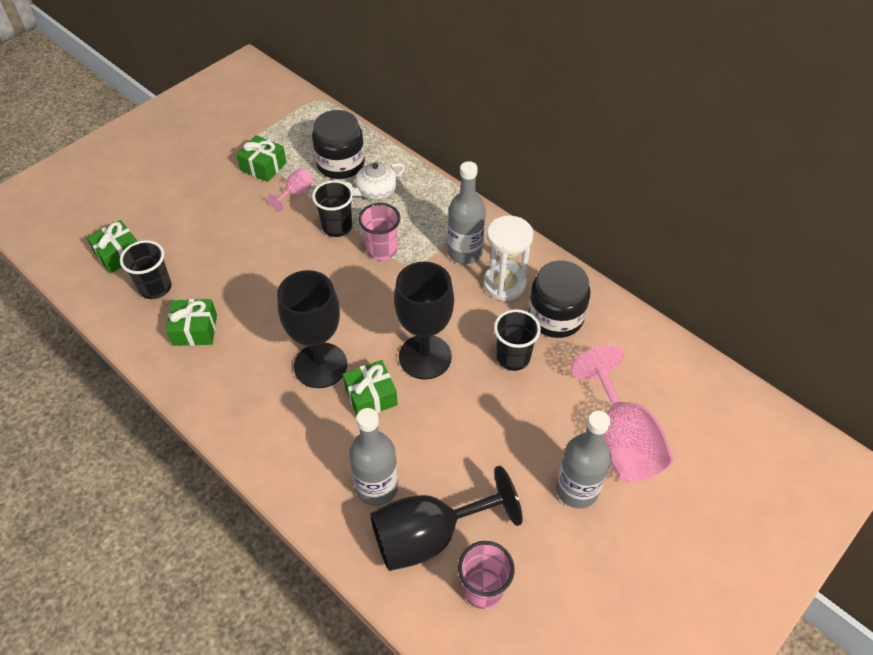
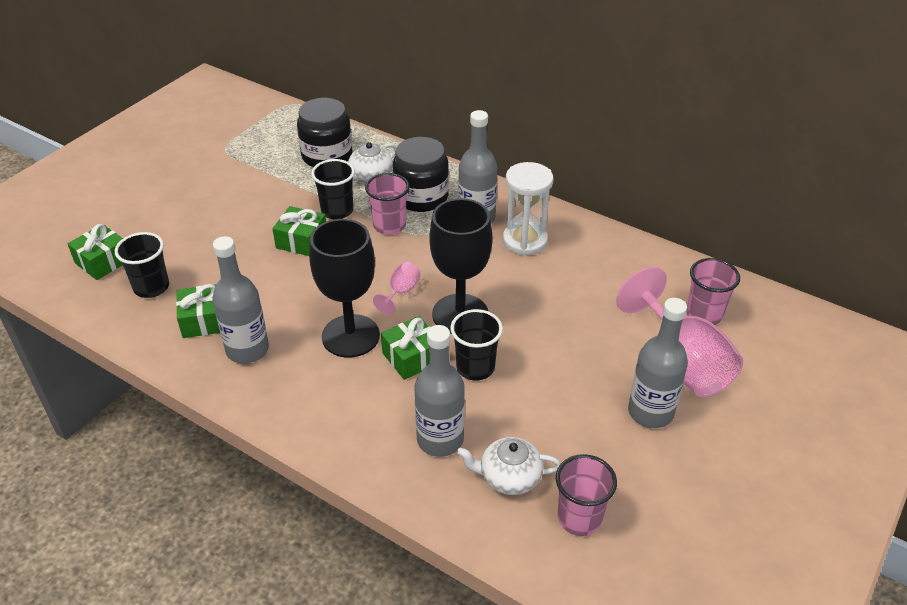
camera: 10 degrees left, 10 degrees down
(226, 366) = (247, 350): none -> grey bottle
(263, 166) = (245, 166): green gift -> green gift (302, 241)
(295, 193) = (285, 186): pink goblet -> pink goblet (401, 292)
(429, 536) = (509, 477): black goblet -> white teapot
(513, 357) = (551, 304): black cup -> black cup (475, 367)
(555, 317) = (584, 263): black jar -> black jar (421, 197)
(656, 391) = (704, 314): none -> pink cup

